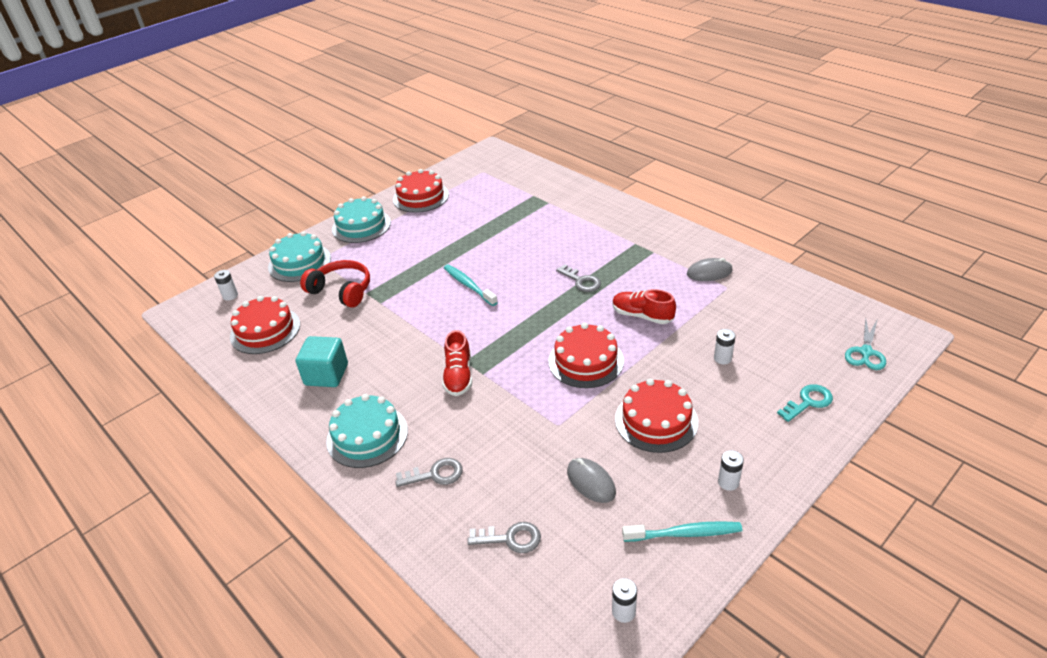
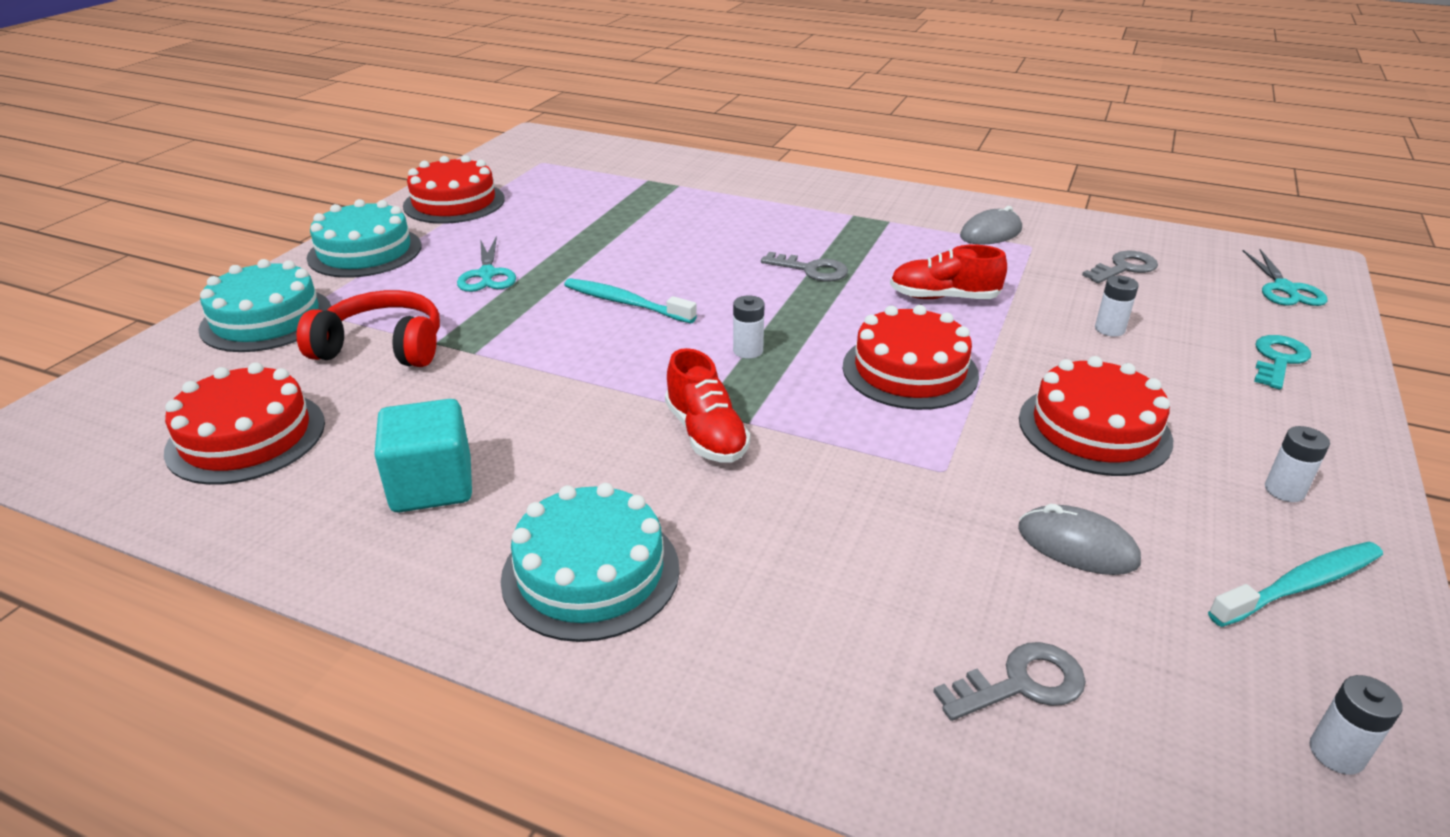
camera: 25 degrees left, 5 degrees down
(230, 296) = (132, 393): white battery -> white battery (748, 351)
(411, 252) = (487, 275): none -> turquoise scissors
(435, 474) = (783, 608): grey key -> grey key (1124, 268)

